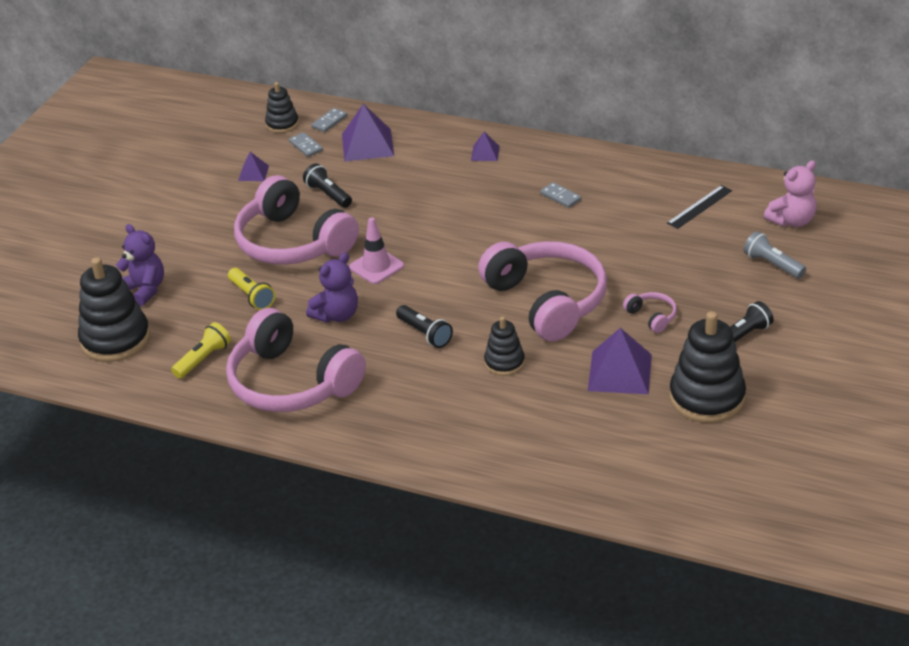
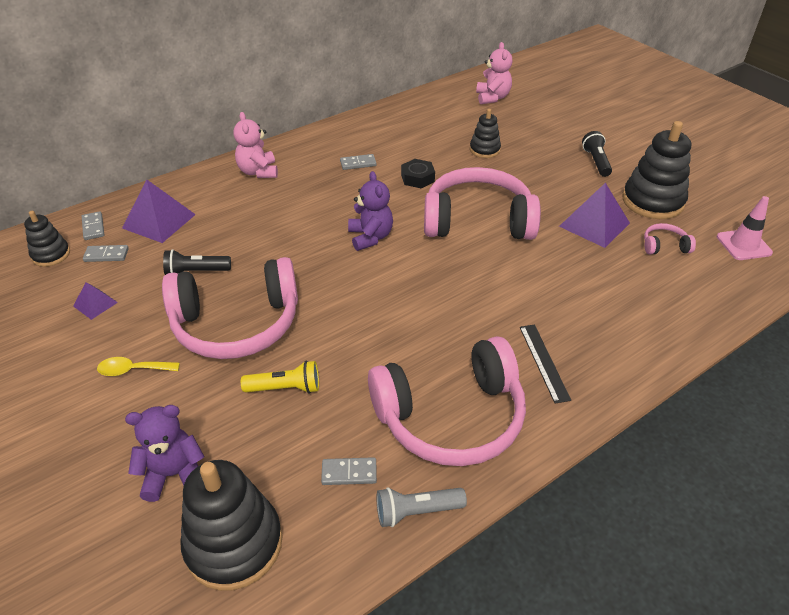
camera: 60 degrees left, 5 degrees up
(203, 359) = (349, 472): yellow flashlight -> grey domino
(210, 225) = (133, 370): none -> yellow spoon
(337, 315) = (378, 341): purple teddy bear -> purple teddy bear (370, 237)
(376, 266) = (334, 287): pink traffic cone -> pink traffic cone (743, 245)
(425, 334) = (458, 299): black flashlight -> none
(485, 153) = (258, 172): purple pyramid -> pink teddy bear
(504, 362) = (535, 273): black stacking toy -> black stacking toy (484, 150)
(576, 239) = (417, 178): none -> black nut
(651, 317) = (541, 185): pink headphones -> pink headphones (664, 246)
(699, 207) = (439, 119): black ruler -> black ruler (543, 362)
(772, 264) = (530, 121): grey flashlight -> grey flashlight (416, 511)

